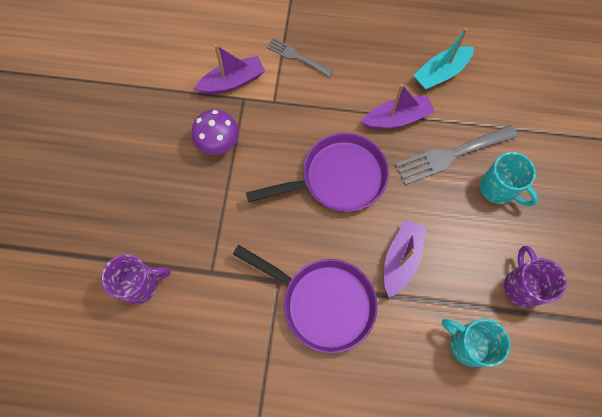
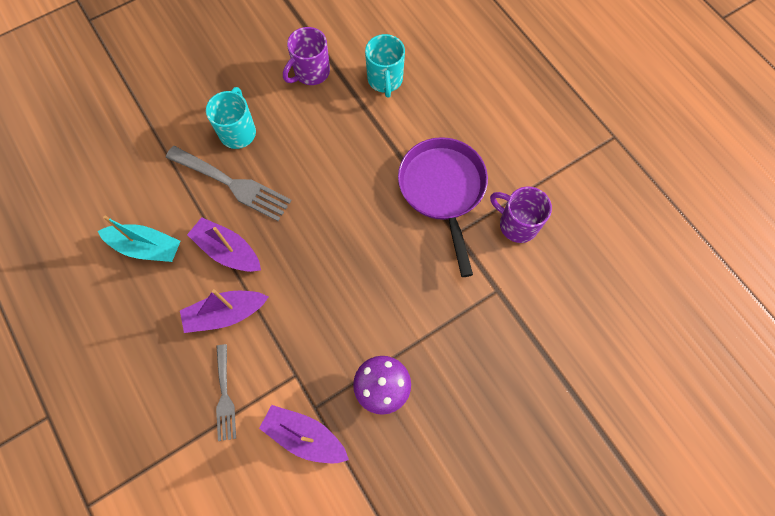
camera: 130 degrees left, 0 degrees up
(141, 284) = (558, 336): purple mug -> purple mug (517, 224)
(338, 178) = (329, 256): purple pan -> none
(401, 259) = (360, 161): purple boat -> purple boat (225, 314)

